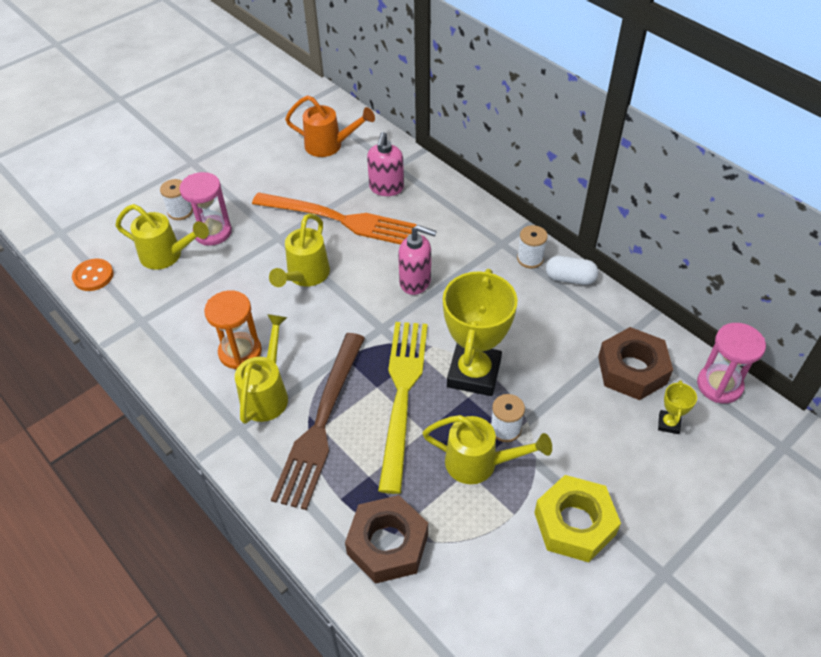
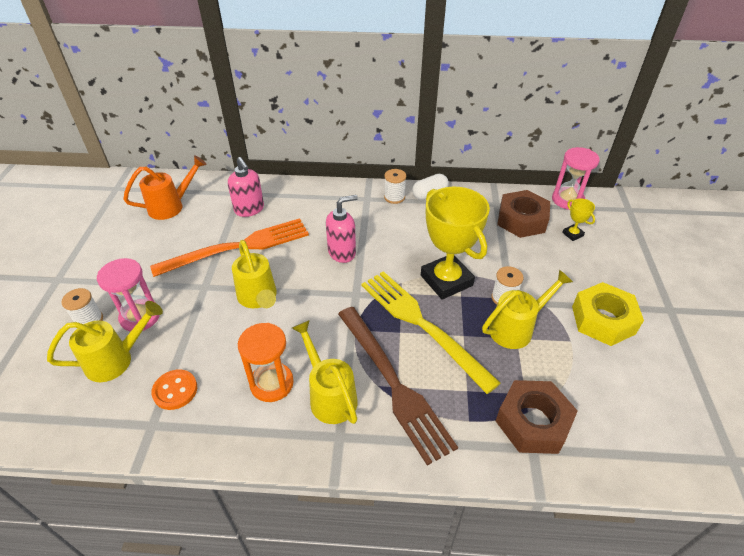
camera: 45 degrees left, 5 degrees down
(93, 276) = (55, 424): orange button -> orange button (175, 390)

